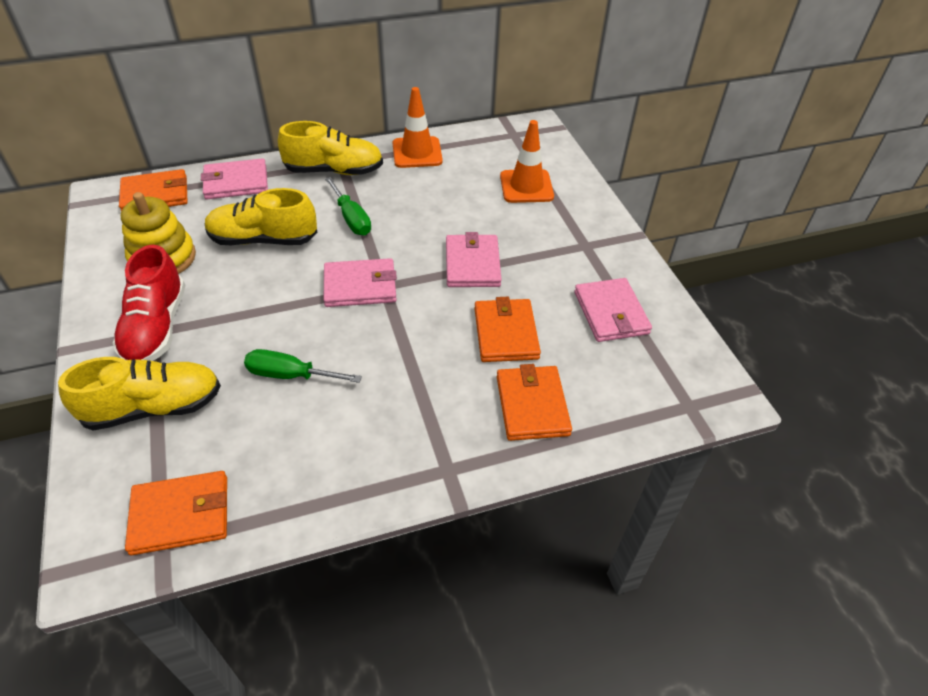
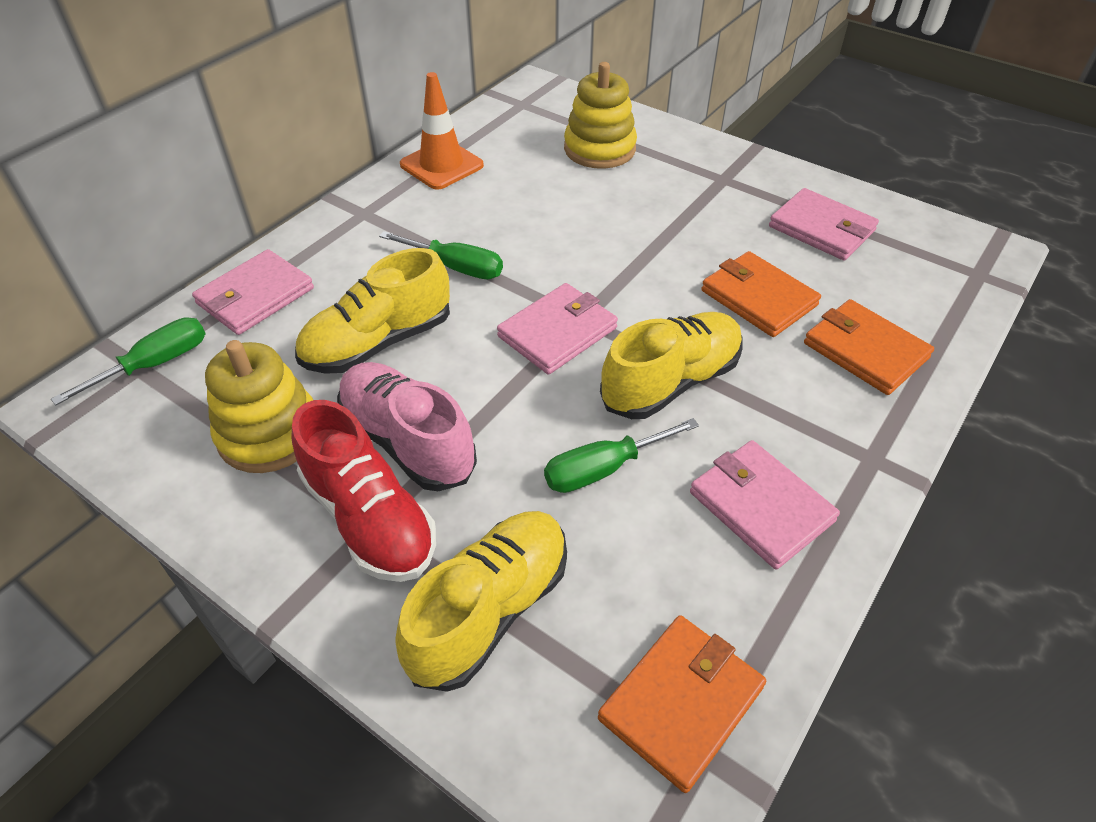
camera: 35 degrees left, 0 degrees up
(155, 194) = (155, 364): orange wallet -> green screwdriver
(216, 300) = (407, 441): none -> pink shoe
(334, 171) = (368, 226): yellow shoe -> yellow shoe (670, 382)
(472, 264) = (643, 249): pink wallet -> pink wallet (761, 506)
(526, 186) = (599, 149): orange traffic cone -> yellow stacking toy

